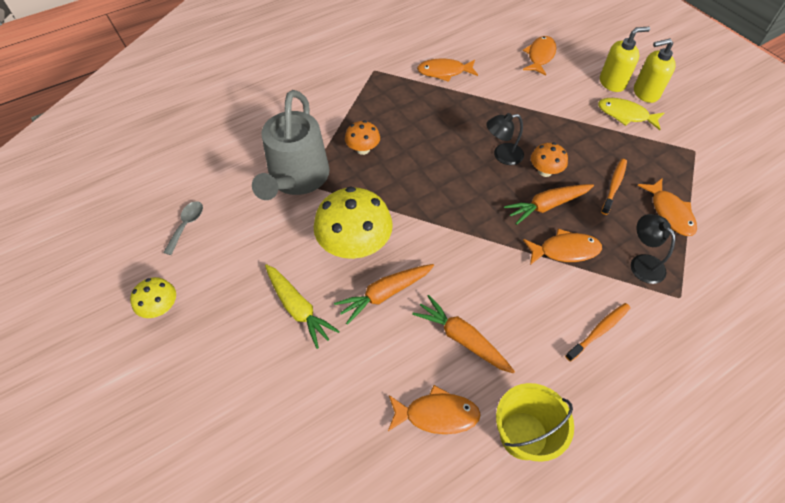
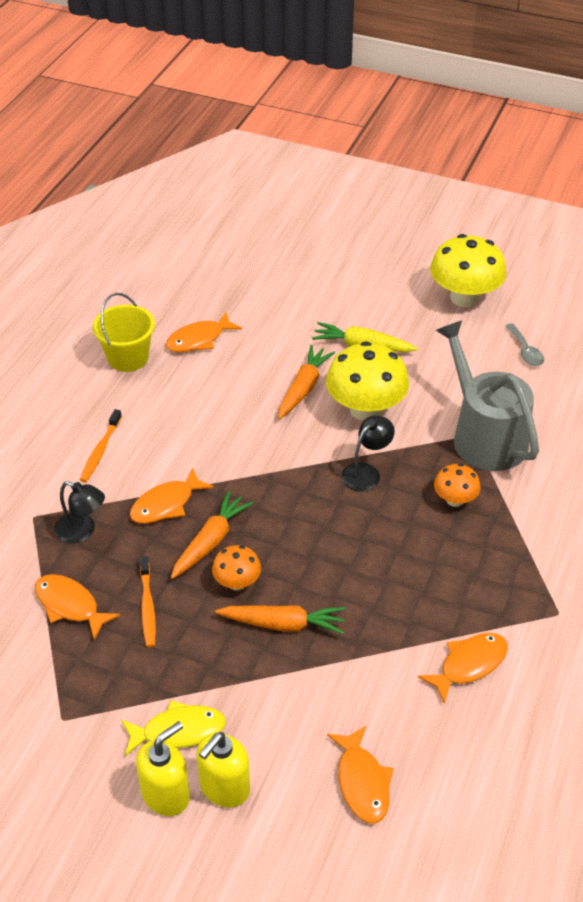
camera: 145 degrees right, 10 degrees down
(161, 307) = (464, 297): yellow mushroom -> yellow mushroom, size x1.90
(462, 338) = (214, 390): orange carrot -> orange carrot (283, 624)
(502, 155) = (299, 576): black lamp -> black lamp (366, 472)

